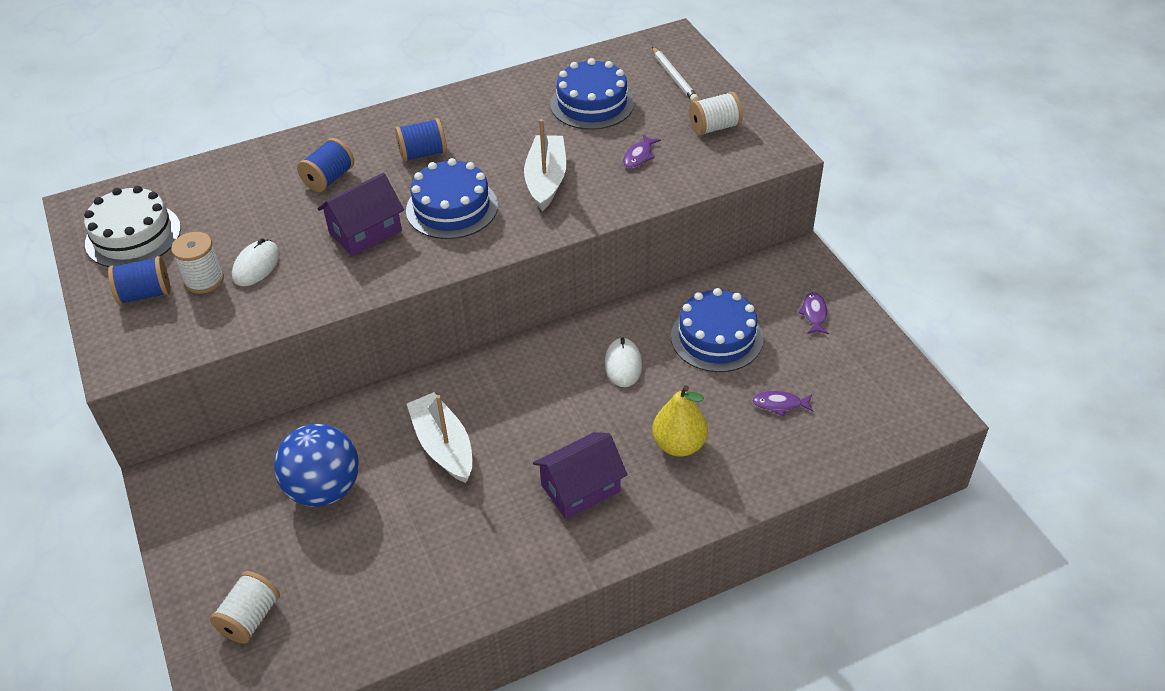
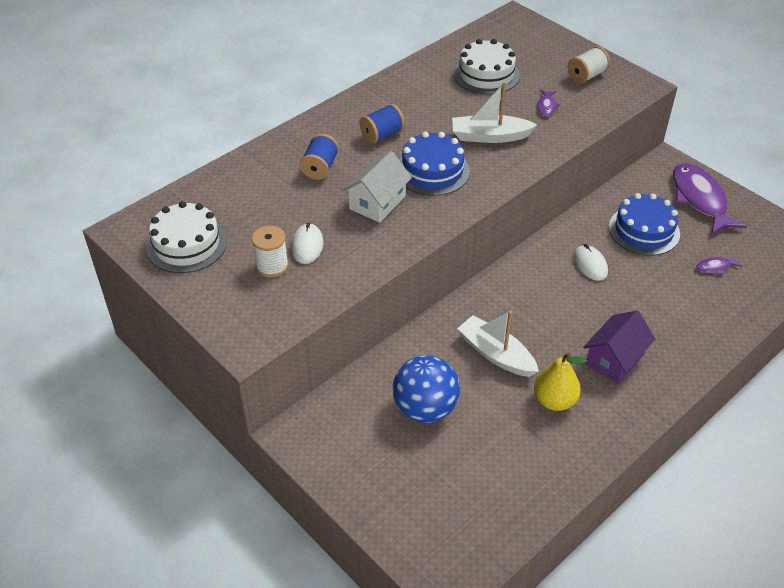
camera: 20 degrees left, 0 degrees up
(145, 294) = (229, 287): blue spool -> none
(250, 618) = (429, 518): white spool -> none
(365, 232) = (377, 202): purple house -> white house
(546, 180) = (489, 136): white boat -> white boat turned 75 degrees counterclockwise
(592, 104) = (486, 74): blue cake -> white cake
(674, 77) = (533, 44): white pencil -> none
(679, 445) = (664, 311): yellow pear -> yellow pear (554, 400)
(814, 314) = (700, 199): purple fish -> purple fish, size x2.38

